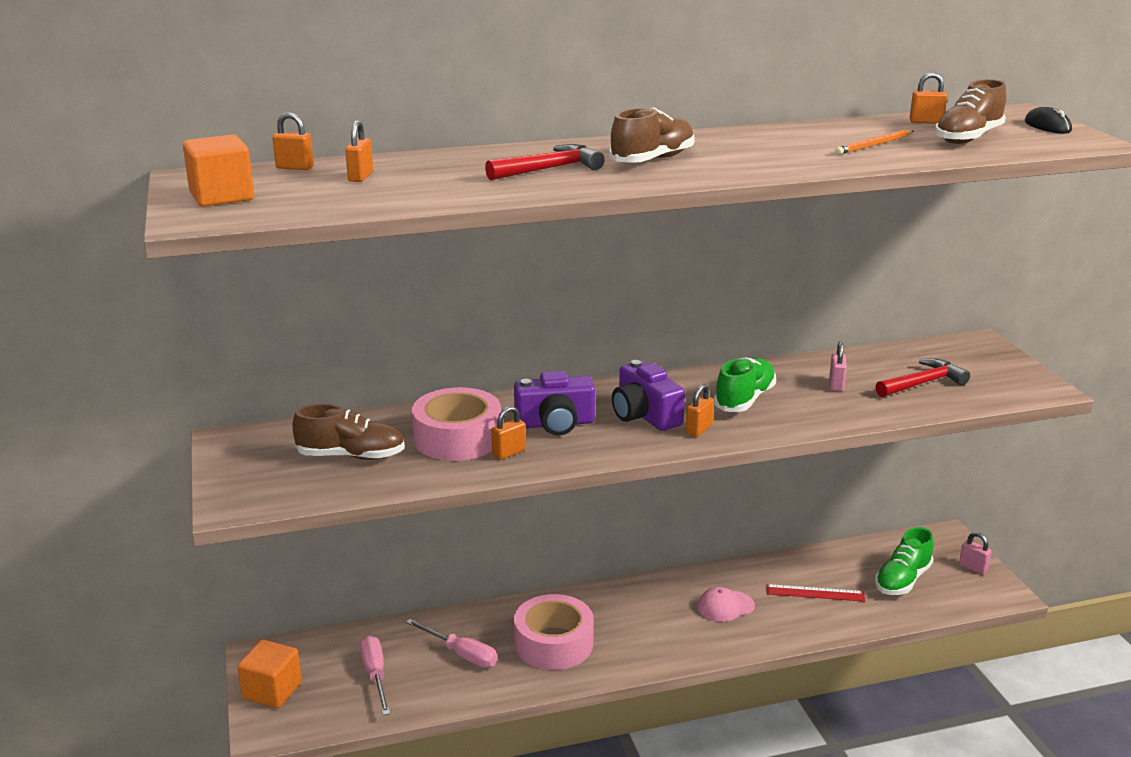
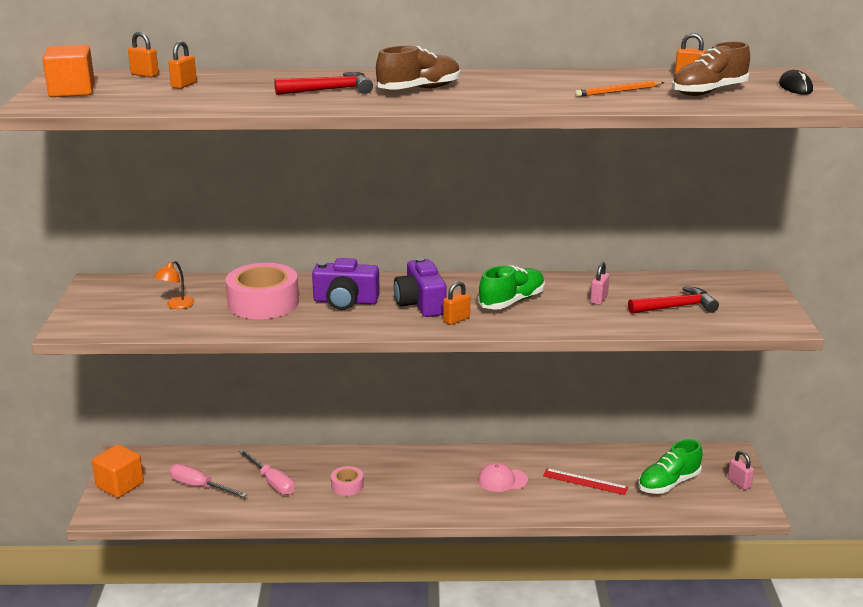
camera: 15 degrees right, 0 degrees up
(351, 456) = (176, 305): brown shoe -> orange lamp
(375, 675) = (200, 486): pink screwdriver -> pink screwdriver turned 60 degrees counterclockwise
(509, 453) = (294, 318): orange padlock -> none
(553, 643) = (347, 486): pink tape -> pink tape, size x0.49

